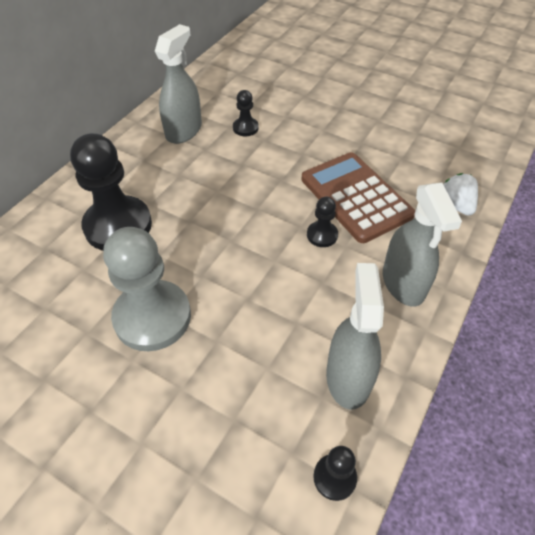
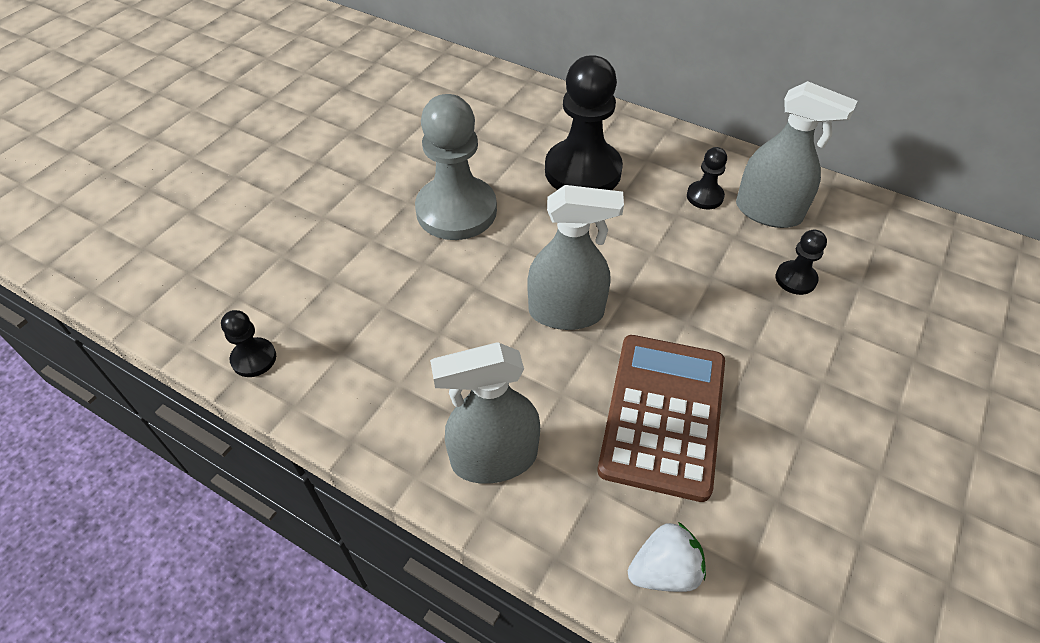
camera: 90 degrees right, 0 degrees up
(322, 235) = (580, 366): black pawn -> black pawn (704, 196)
(348, 377) = (360, 379): grey spray bottle -> grey spray bottle (566, 312)
(356, 197) = (663, 415): brown calculator -> brown calculator turned 45 degrees counterclockwise

